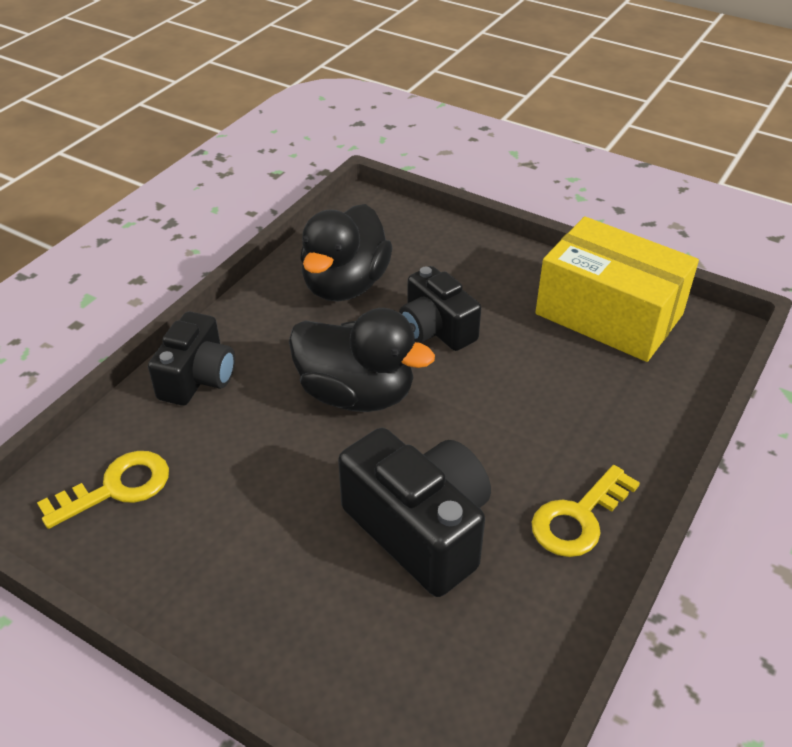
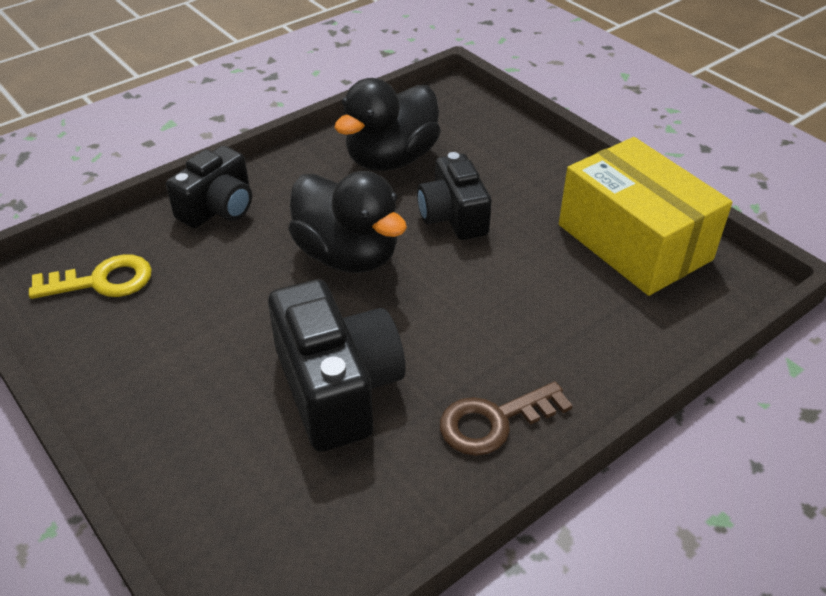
camera: 20 degrees right, 0 degrees up
(578, 518) = (494, 421): yellow key -> brown key

